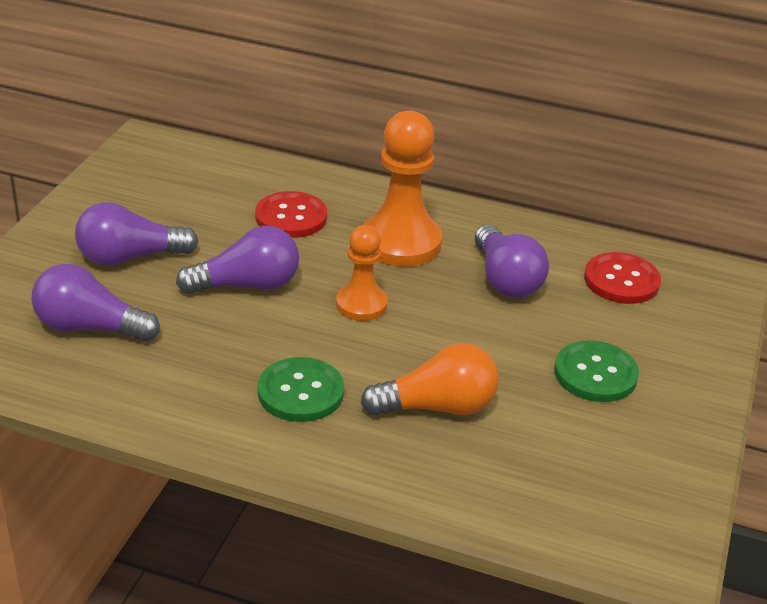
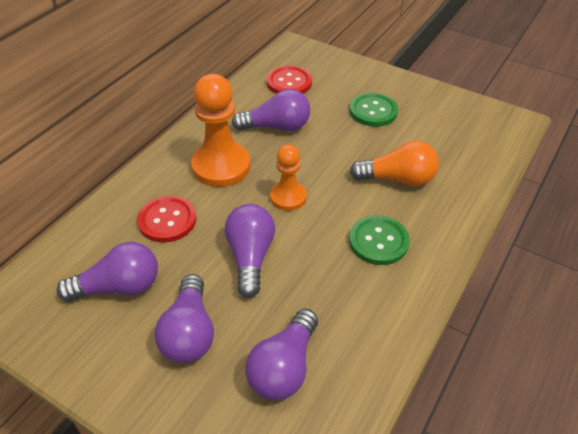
camera: 75 degrees left, 10 degrees up
(184, 203) = (119, 287): none -> purple light bulb
(437, 407) = (397, 179): orange light bulb -> orange light bulb turned 90 degrees clockwise

